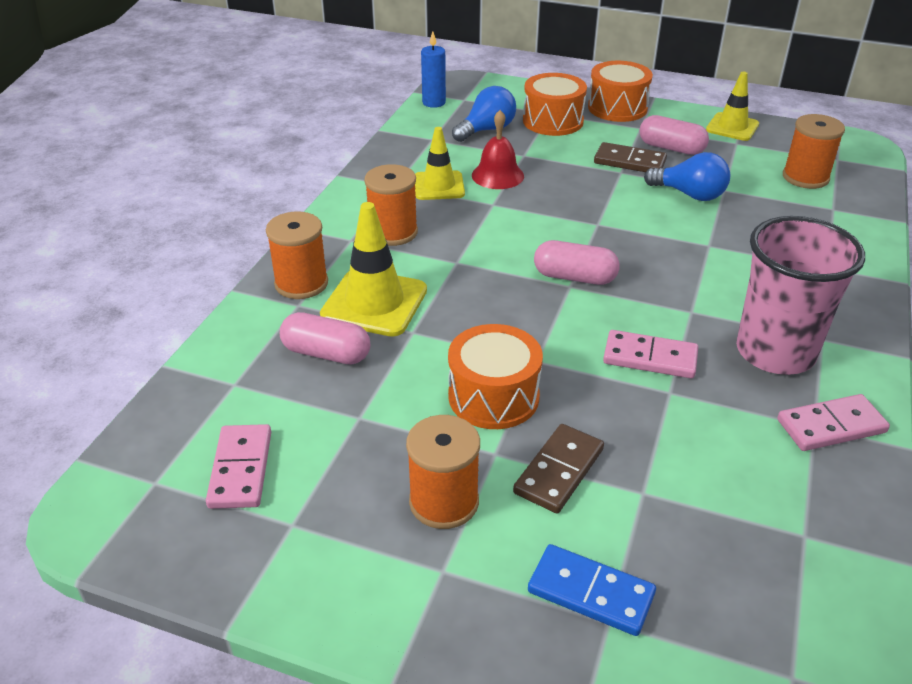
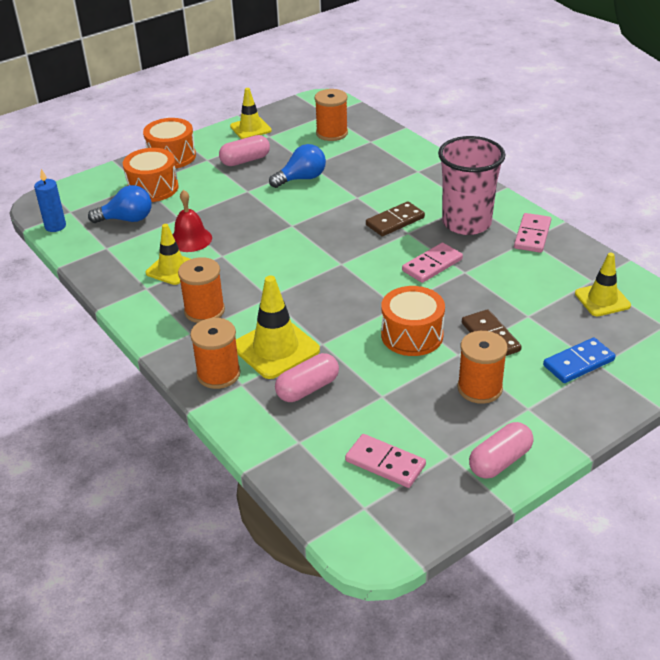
camera: 55 degrees left, 0 degrees up
(487, 130) = (127, 219): blue light bulb -> blue light bulb turned 90 degrees clockwise
(574, 277) = (335, 258): pink capsule -> pink capsule (500, 461)
(629, 162) = (240, 182): brown domino -> brown domino (395, 221)
(770, 566) = (602, 299): none -> yellow traffic cone

